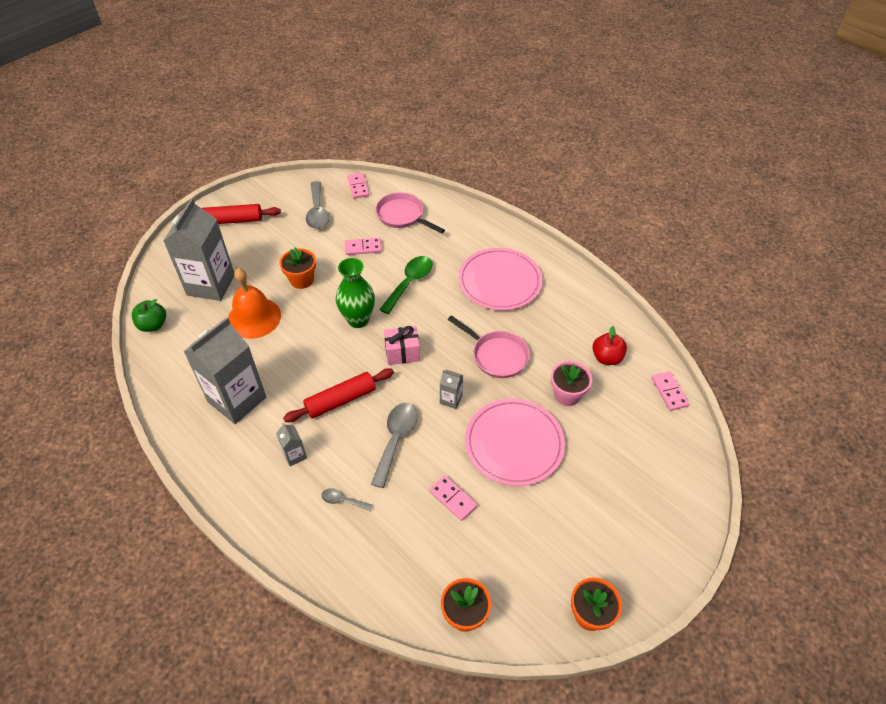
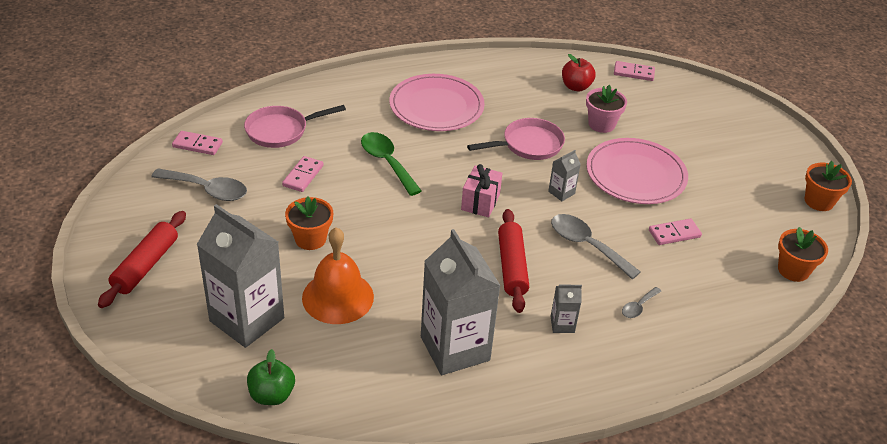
camera: 65 degrees left, 10 degrees down
(358, 320) = (409, 216): green vase -> none

